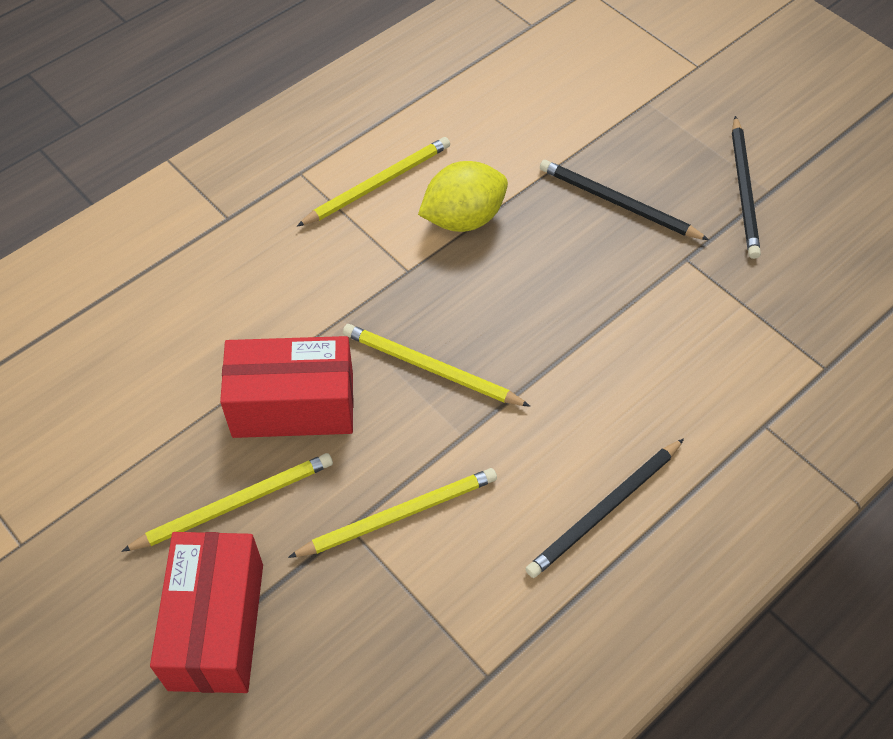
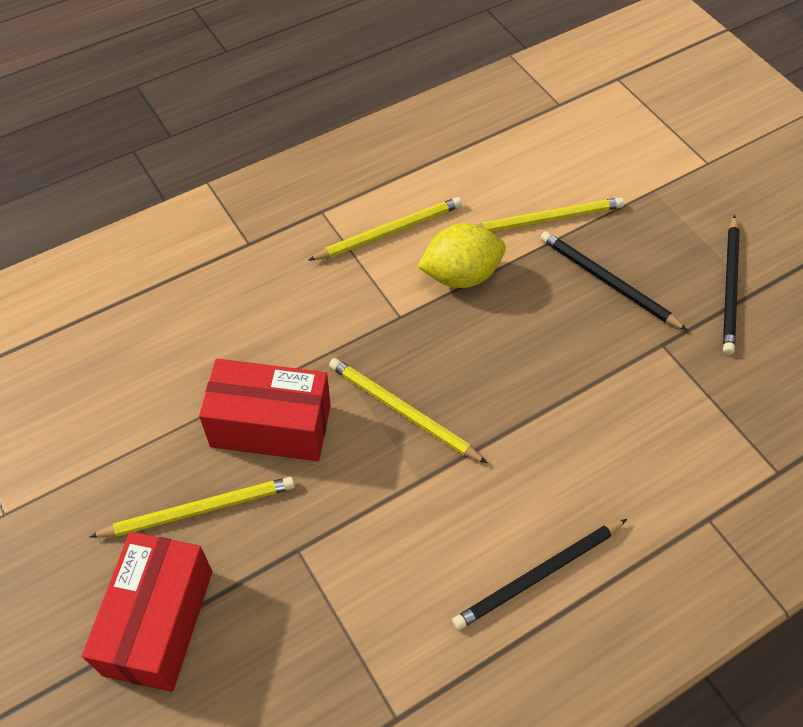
camera: 10 degrees right, 0 degrees up
(399, 515) = (345, 546): yellow pencil -> yellow pencil (547, 219)

